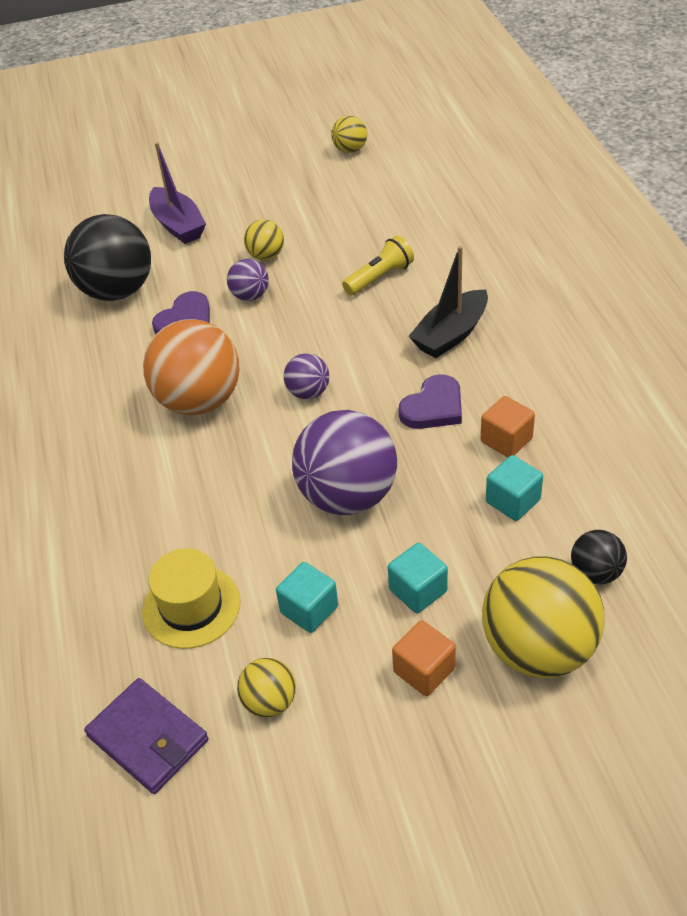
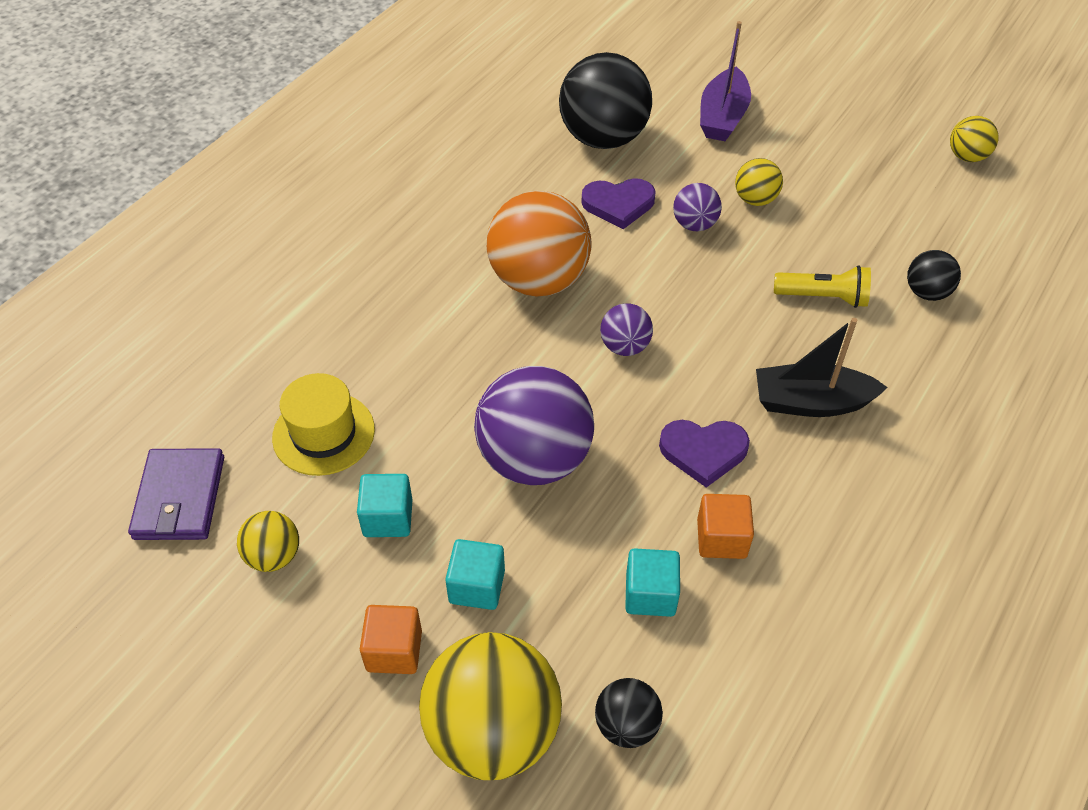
camera: 45 degrees right, 5 degrees up
(428, 233) = (926, 292): none -> black ball

